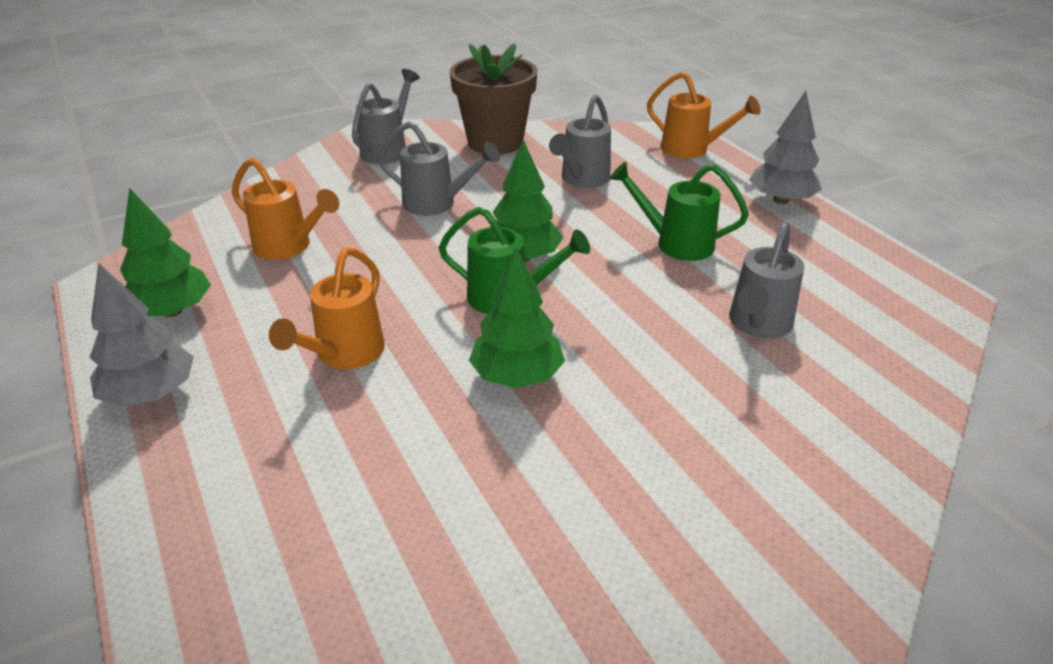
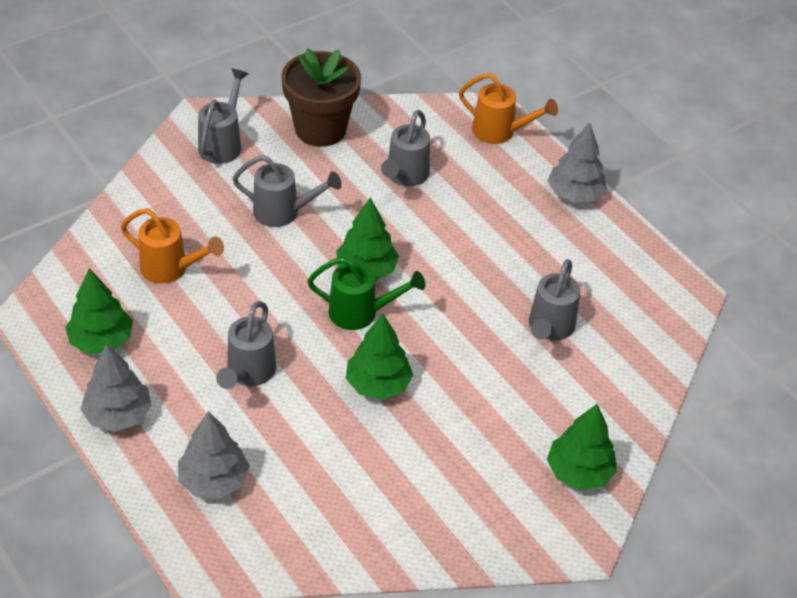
camera: 10 degrees left, 10 degrees up
(246, 486) = (213, 481): none -> grey tree
(344, 354) = (248, 373): orange watering can -> grey watering can
(676, 243) = (488, 249): green watering can -> none
(817, 510) = (579, 472): none -> green tree

